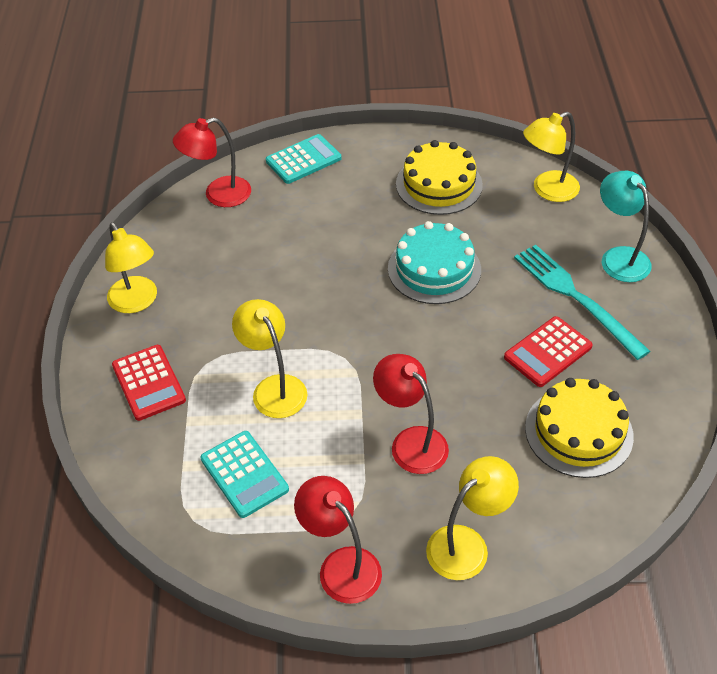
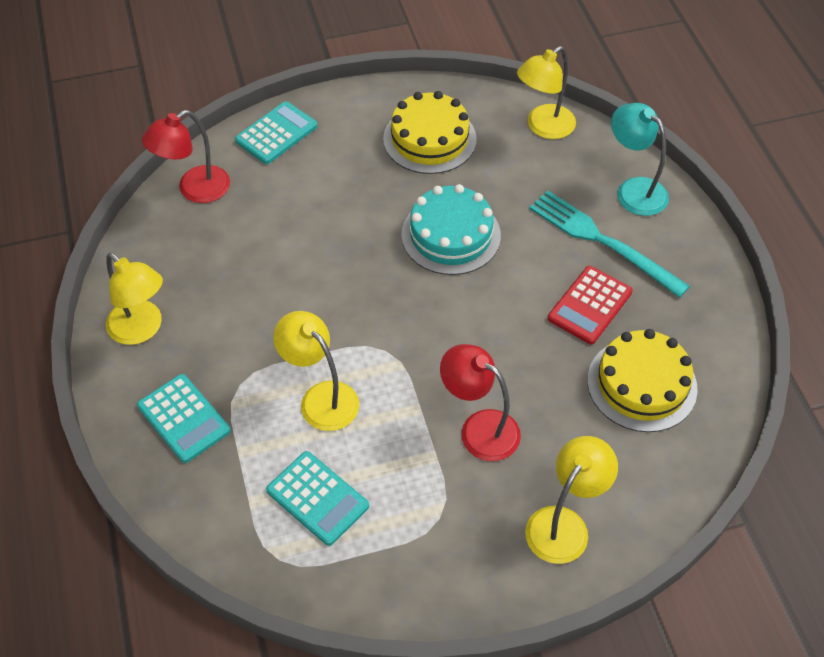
camera: 15 degrees left, 5 degrees up
(148, 383) = (183, 418): red calculator -> turquoise calculator
(341, 565) = (445, 573): red lamp -> none

